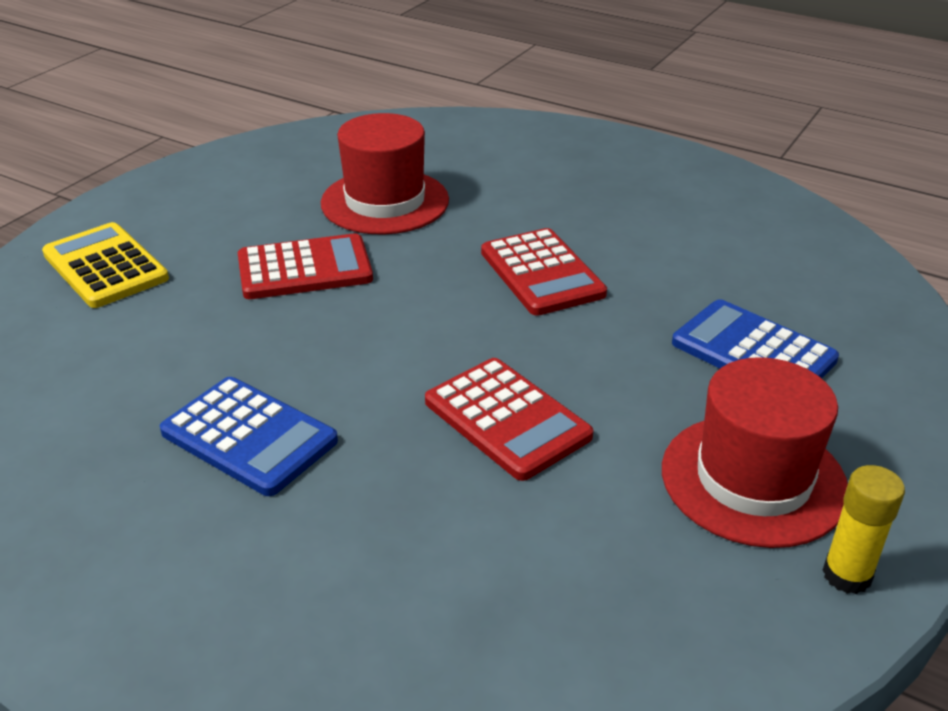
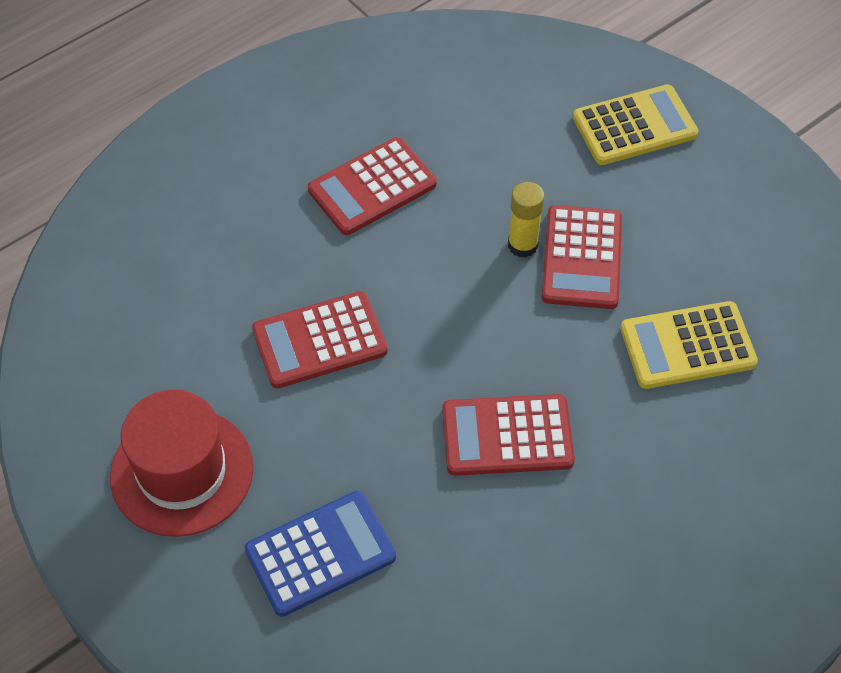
camera: 110 degrees right, 20 degrees up
(249, 437) = (372, 187): blue calculator -> red calculator
(385, 202) = (687, 346): red hat -> yellow calculator
(847, 575) = (75, 481): yellow glue stick -> yellow glue stick (522, 245)

